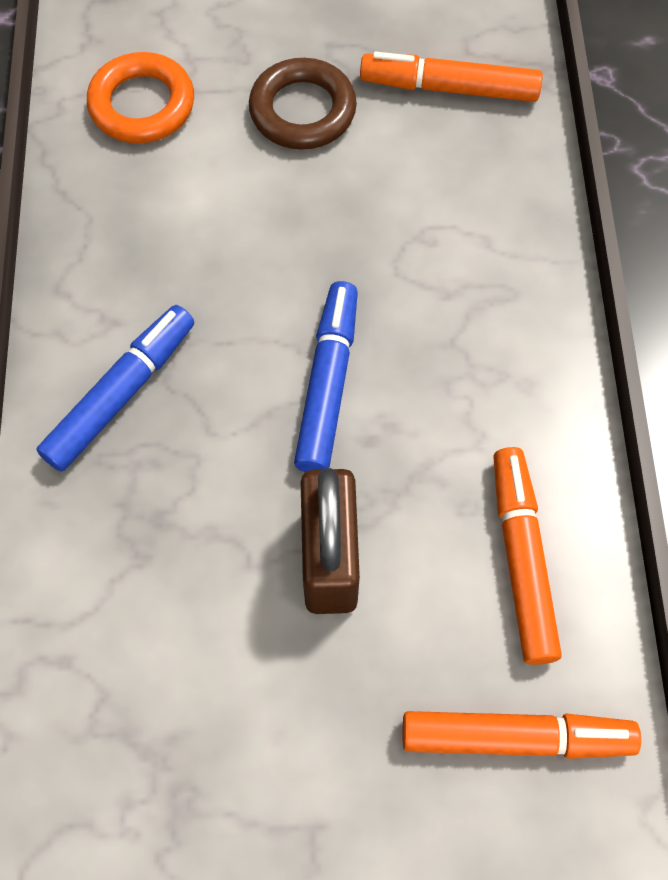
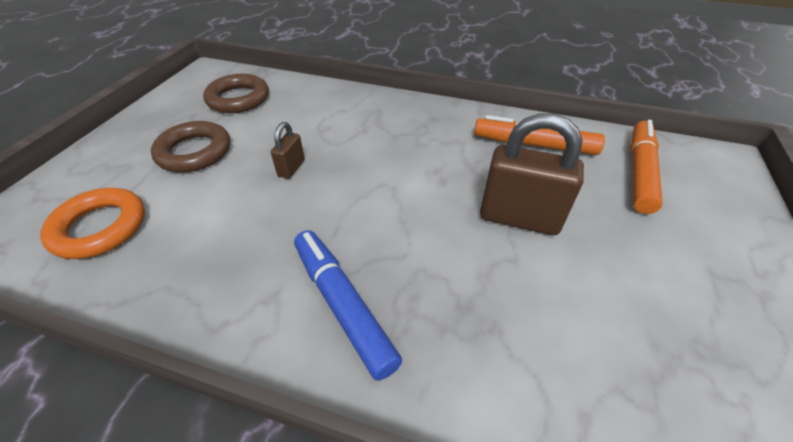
camera: 70 degrees left, 20 degrees down
(317, 240) = (291, 168): none -> brown padlock
(328, 383) = (395, 188): blue marker -> none
(449, 88) = (238, 99): orange marker -> brown ring

